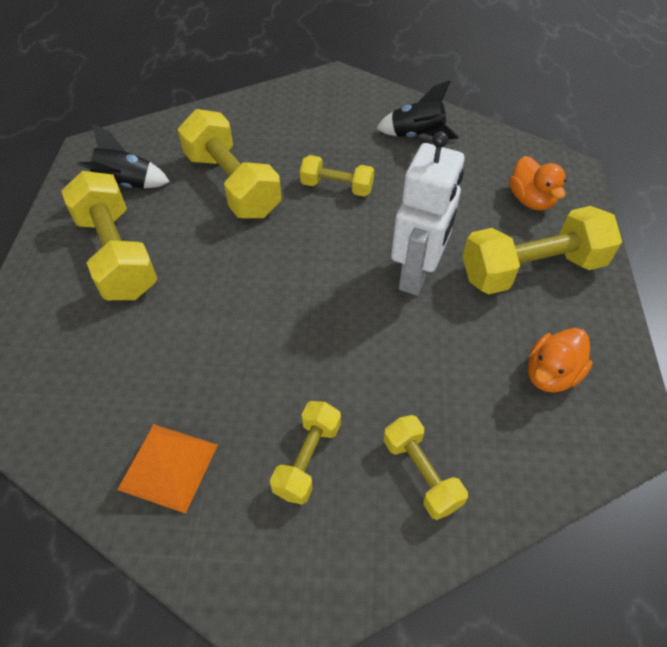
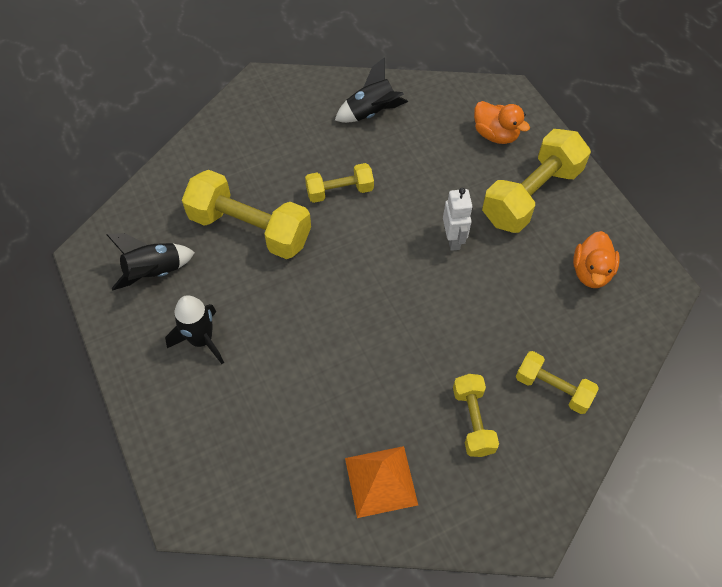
camera: 30 degrees left, 5 degrees up
(117, 254) = (201, 340): yellow dumbbell -> black rocket
(417, 274) = (453, 240): white robot -> white robot, size x0.56

